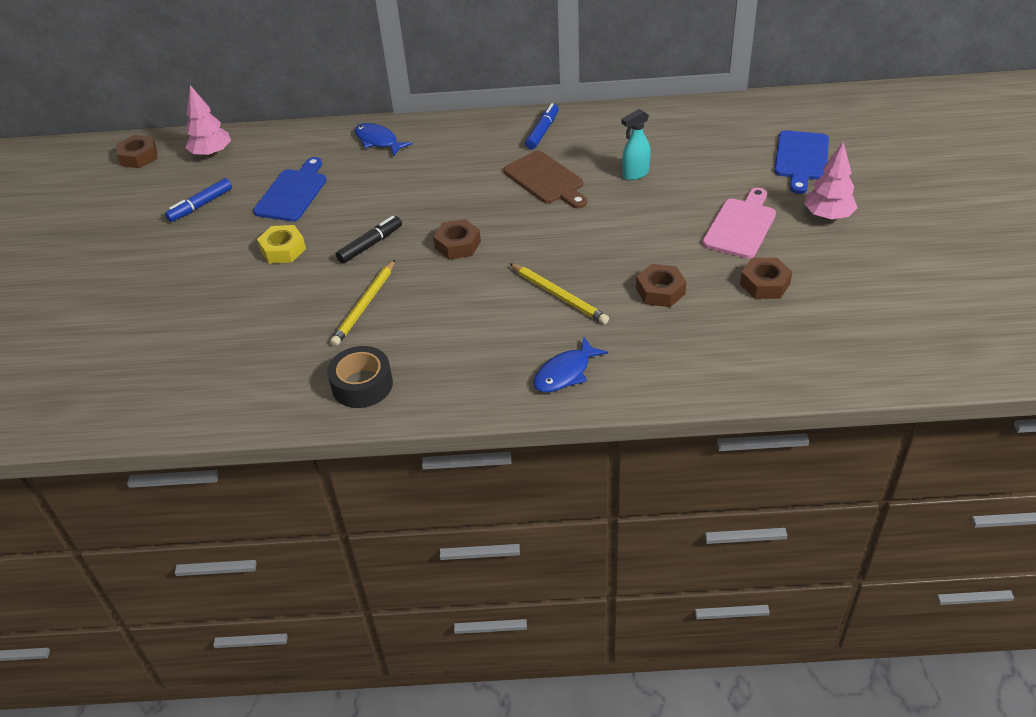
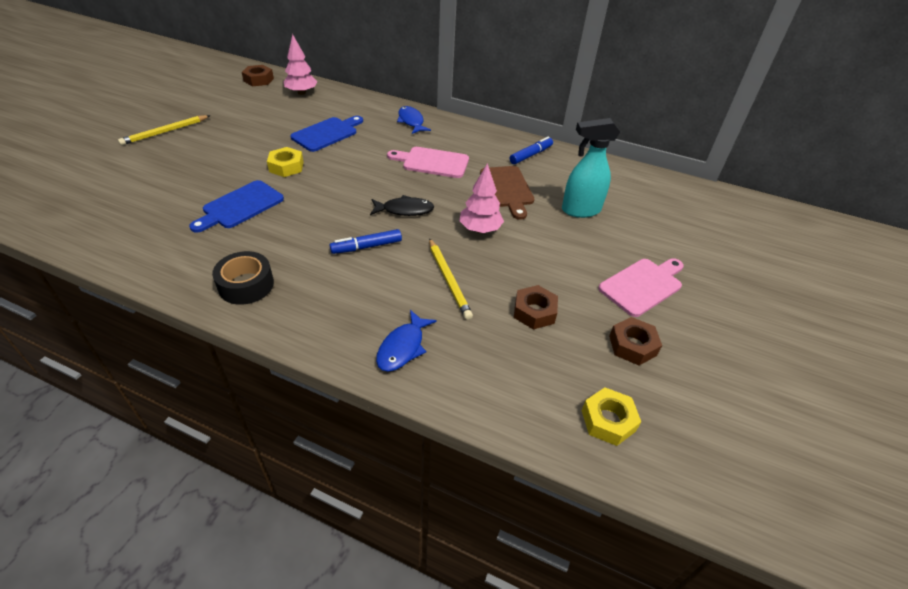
camera: 20 degrees right, 0 degrees up
(201, 205) = (264, 120): blue marker -> blue marker (367, 247)
(365, 305) = (303, 226): yellow pencil -> yellow pencil (165, 132)
(370, 245) = (345, 186): black marker -> none
(443, 181) = (432, 162): none -> pink cutting board
(457, 245) = (405, 210): brown nut -> black fish
(565, 373) = (403, 347): blue fish -> blue fish turned 45 degrees counterclockwise
(635, 174) = (580, 210): turquoise spray bottle -> turquoise spray bottle, size x1.55
(782, 353) = (608, 420): none -> yellow nut
(801, 158) = (733, 251): blue cutting board -> blue cutting board (240, 206)
(828, 216) = (730, 309): pink tree -> pink tree (480, 229)

